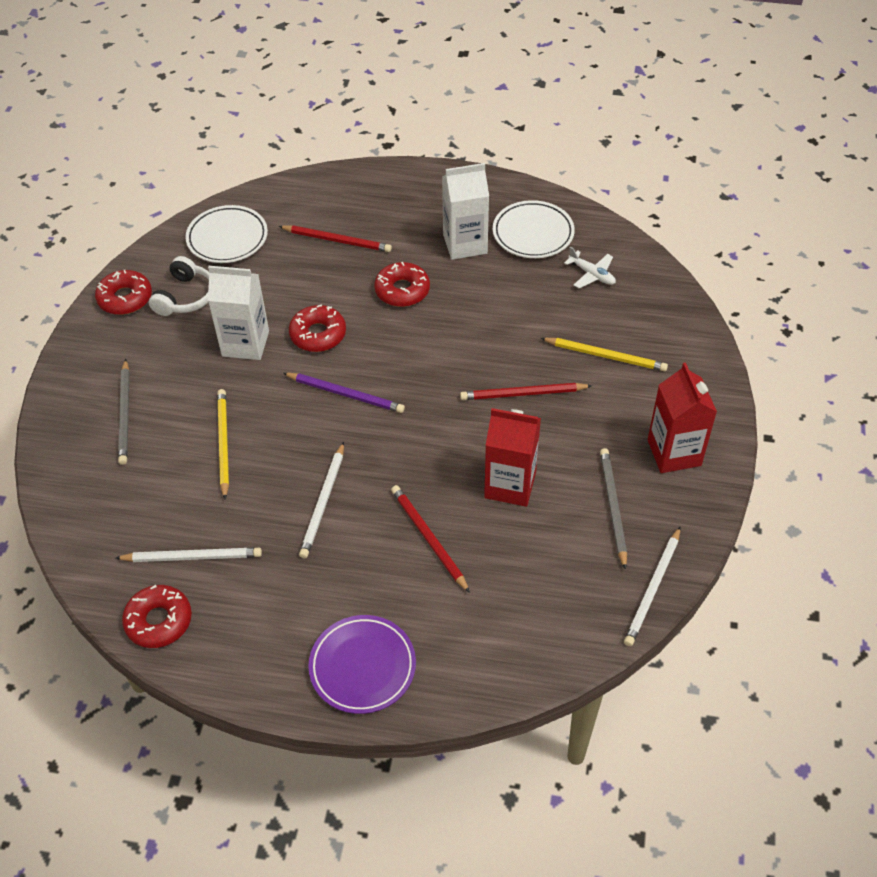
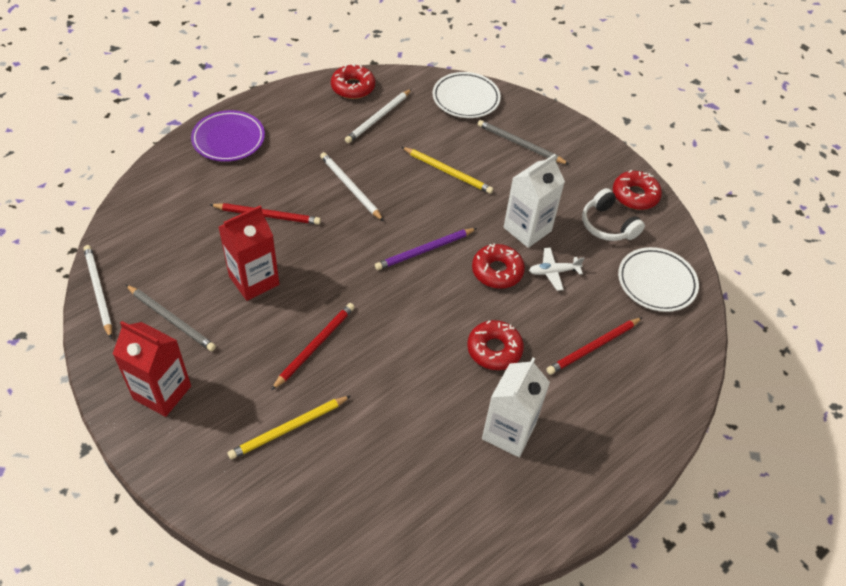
camera: 125 degrees right, 0 degrees up
(533, 233) = (474, 495): white plate -> white plate (466, 99)
(592, 274) = (380, 498): white plane -> white plane (553, 272)

